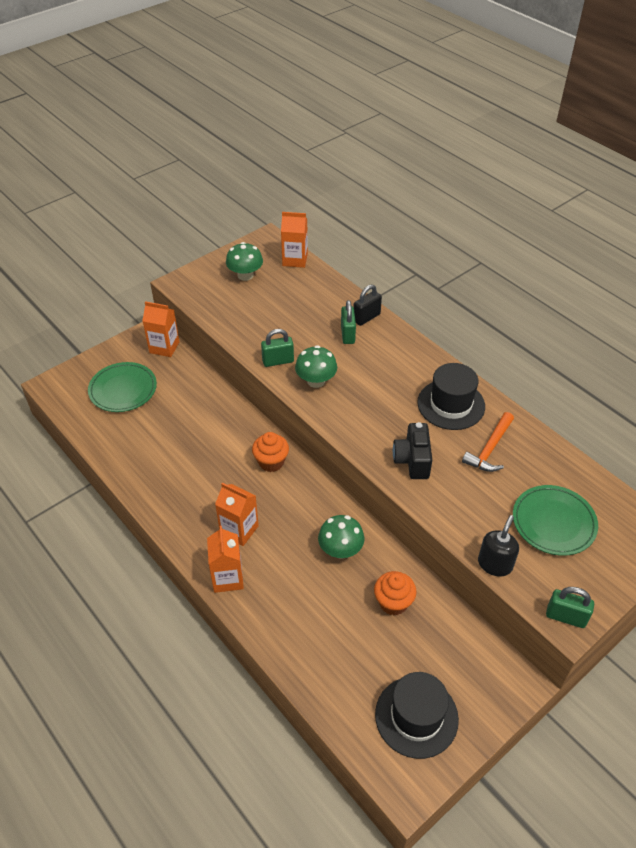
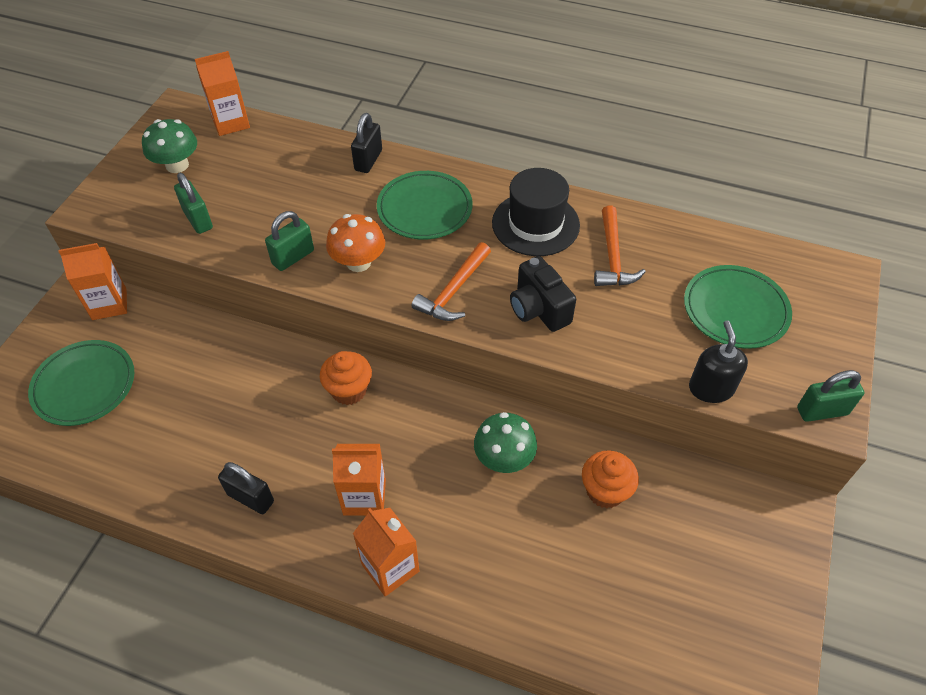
camera: 30 degrees left, 5 degrees up
(174, 498) = (250, 498): none -> black padlock
(316, 381) = (358, 262): green mushroom -> orange mushroom
(347, 334) = (359, 189): green padlock -> green padlock (198, 220)
(364, 424) = (453, 291): none -> orange hammer
(382, 364) = (424, 209): none -> green plate
(416, 716) = (721, 614): black hat -> none

